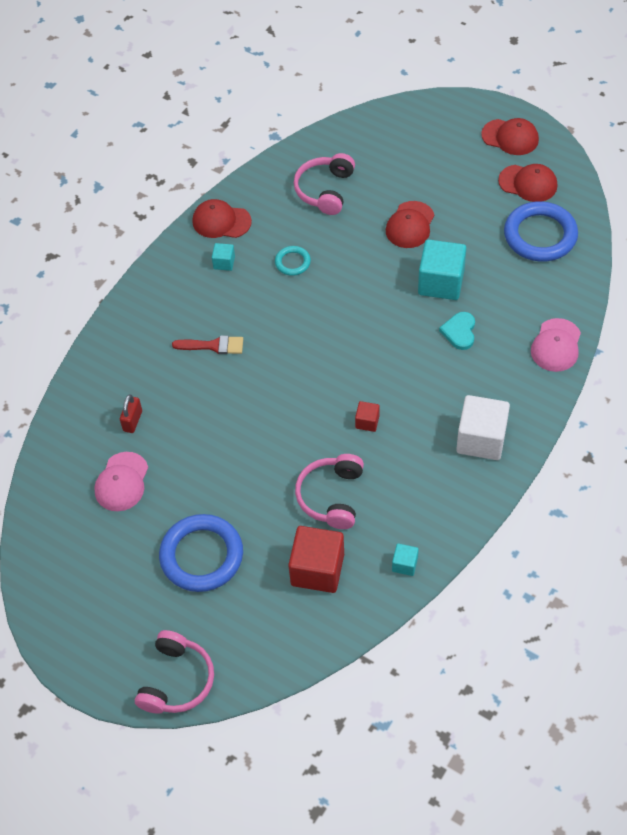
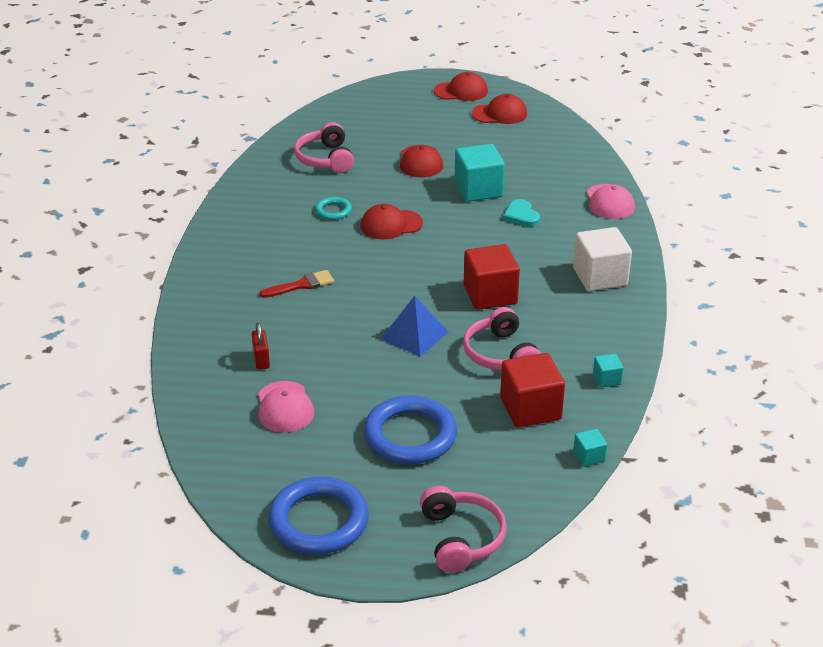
camera: 30 degrees left, 20 degrees down
(221, 221) = (243, 202): red cap -> red cap (391, 225)
(224, 263) = (267, 227): turquoise cube -> turquoise cube (589, 456)
(272, 444) = (414, 335): none -> blue pyramid
(367, 422) = (490, 295): red cube -> red cube, size x2.09
(540, 235) = (537, 141): blue ring -> blue ring (318, 521)

